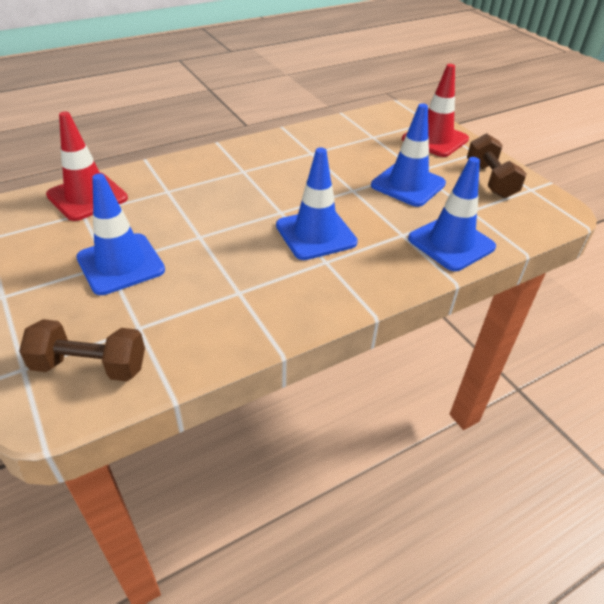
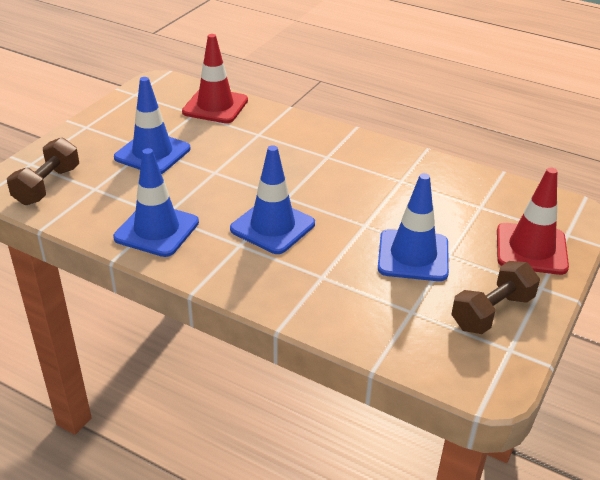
camera: 60 degrees right, 5 degrees down
(90, 366) = (47, 186): brown dumbbell -> brown dumbbell turned 45 degrees clockwise
(451, 243) = (338, 311): blue traffic cone -> blue traffic cone (156, 230)

